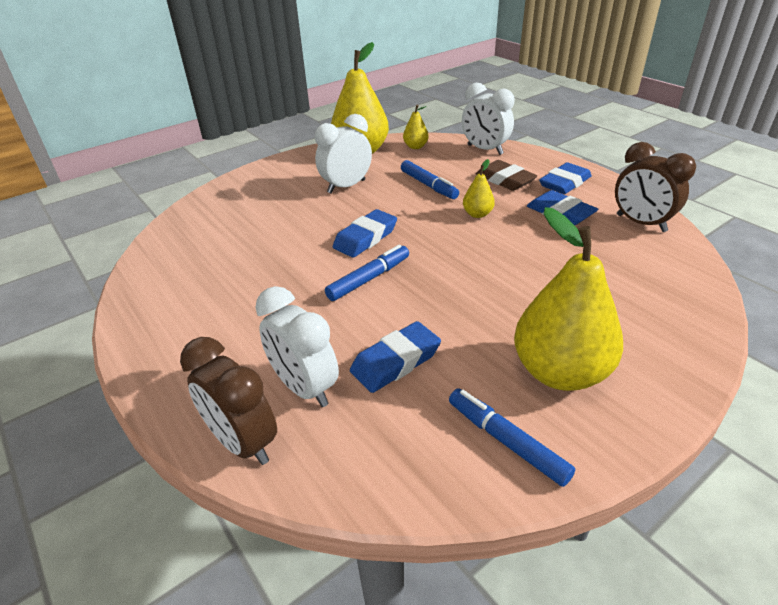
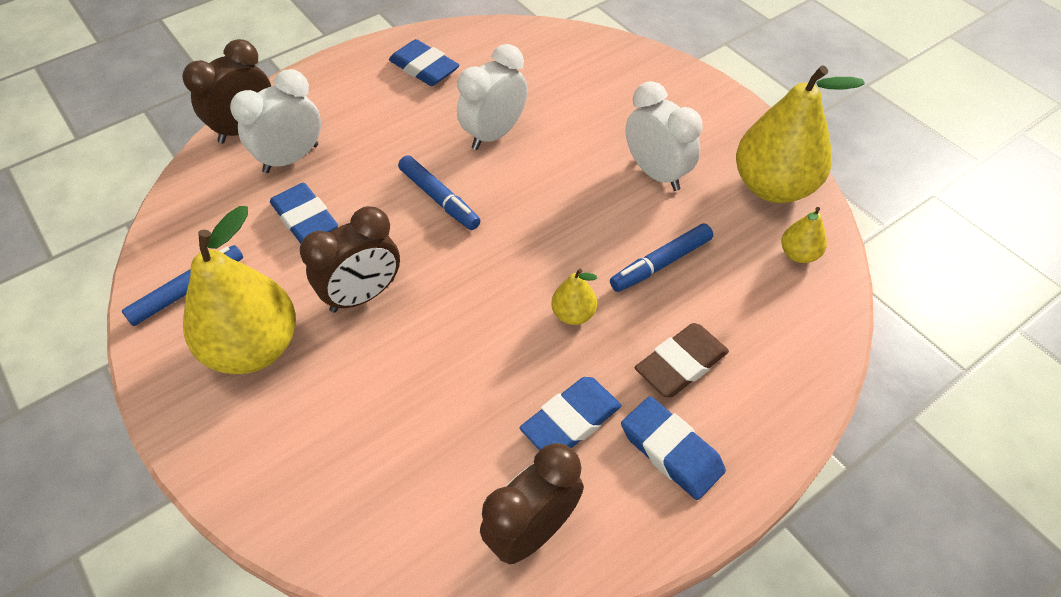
camera: 90 degrees right, 15 degrees up
(365, 238) = (523, 195): blue eraser -> blue eraser (424, 68)
(483, 310) = (363, 295): none -> brown clock
(484, 150) = (797, 351): white clock -> white clock (494, 134)

